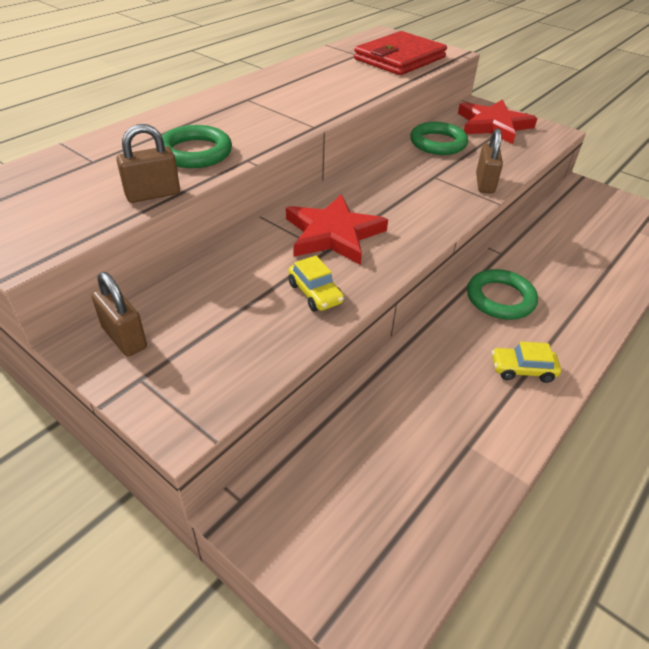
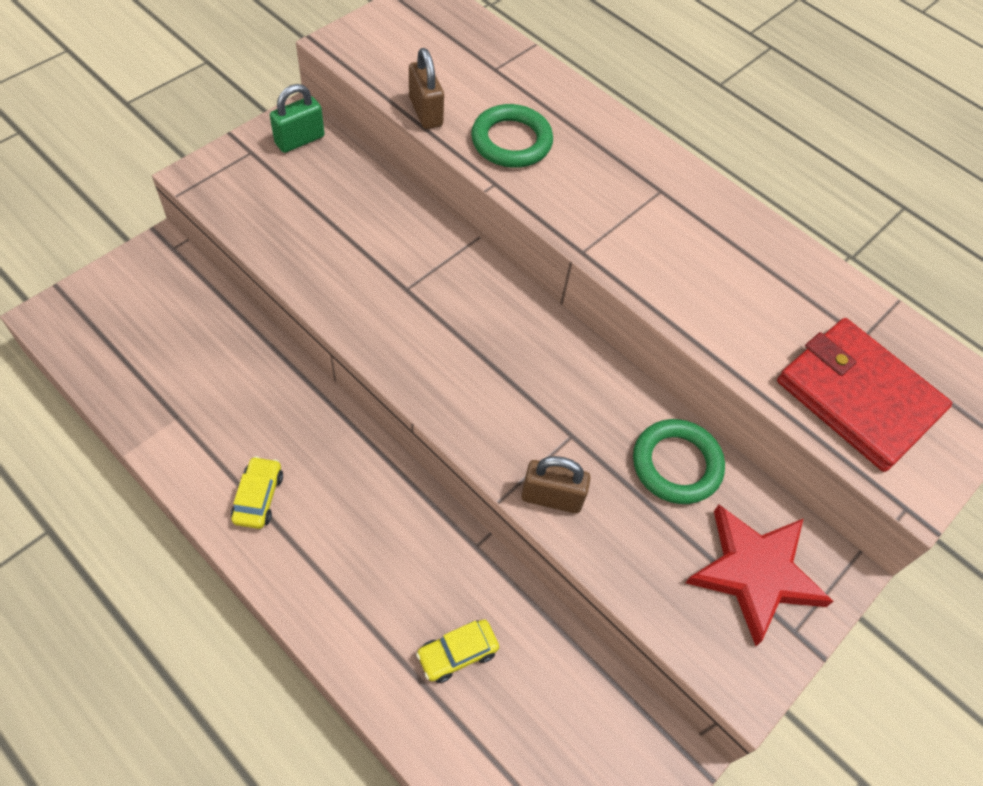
camera: 90 degrees right, 15 degrees up
(124, 338) = (300, 140): brown padlock -> green padlock
(315, 293) = (335, 271): yellow car -> yellow car (457, 653)
(333, 234) = (437, 299): red star -> none
(500, 298) = (380, 512): green ring -> none

